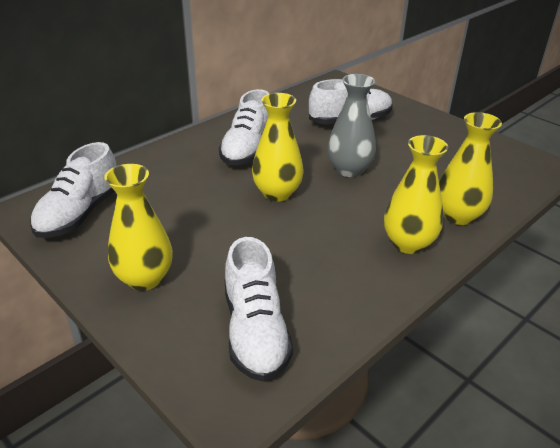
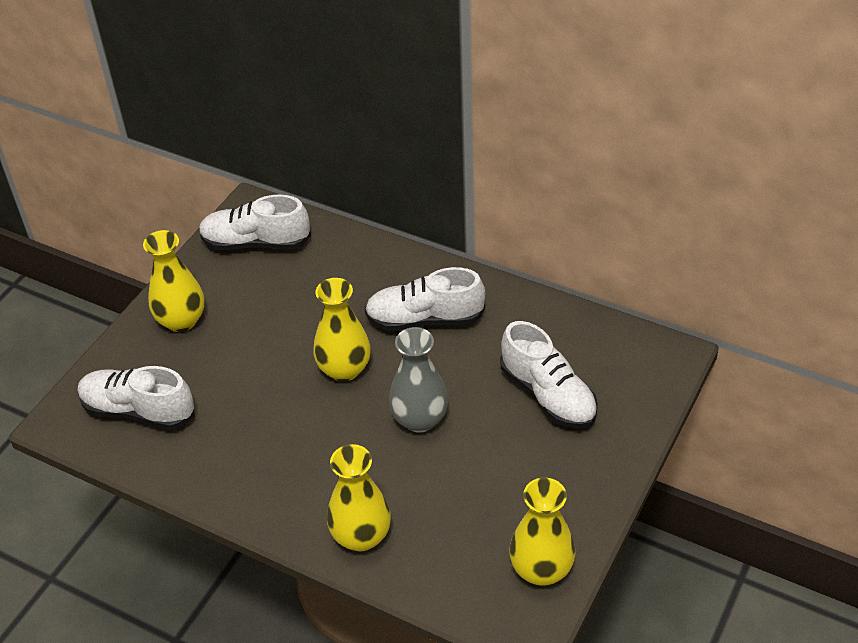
camera: 75 degrees right, 10 degrees up
(255, 331) = (138, 411): white shoe -> white shoe turned 45 degrees clockwise
(408, 243) = (292, 497): yellow vase -> yellow vase (541, 570)

